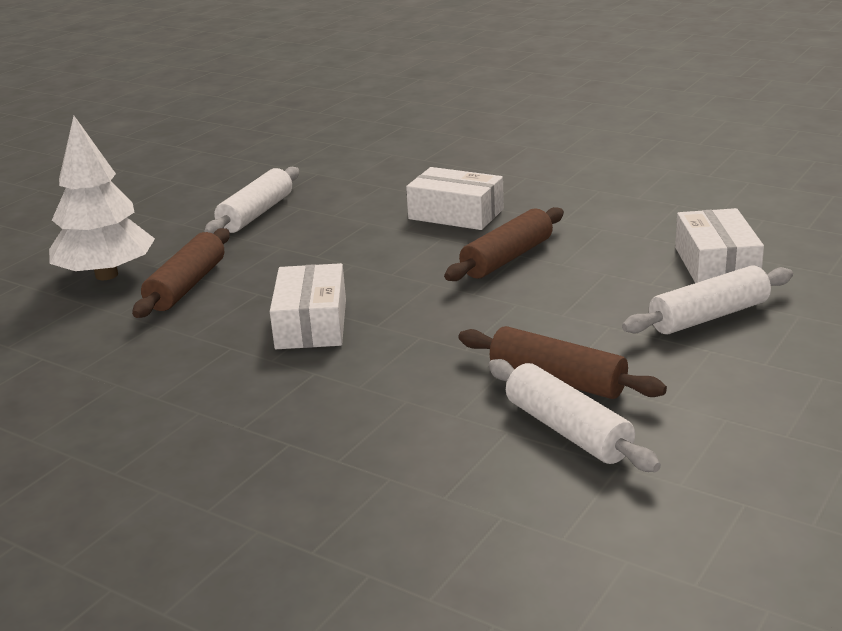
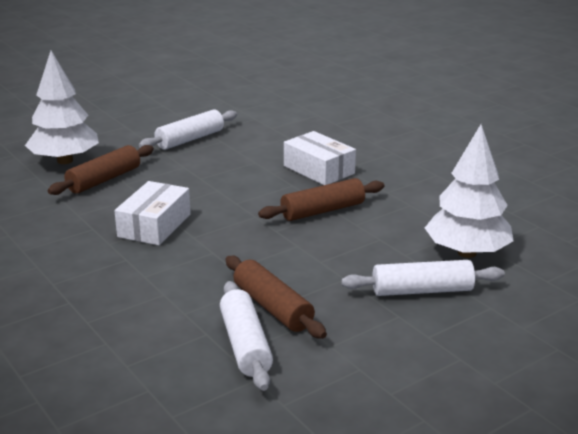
camera: 20 degrees right, 0 degrees up
(716, 265) = (467, 253): white box -> white tree

